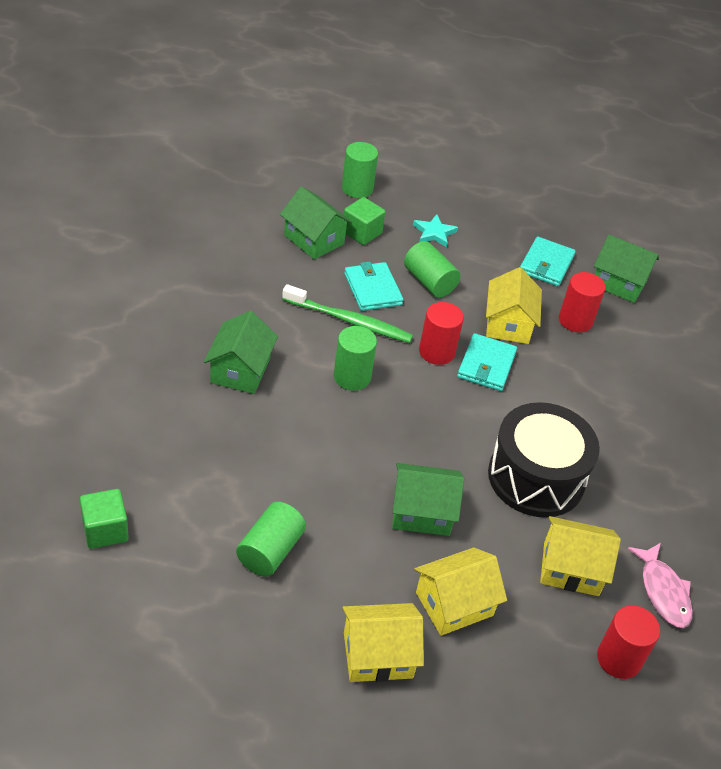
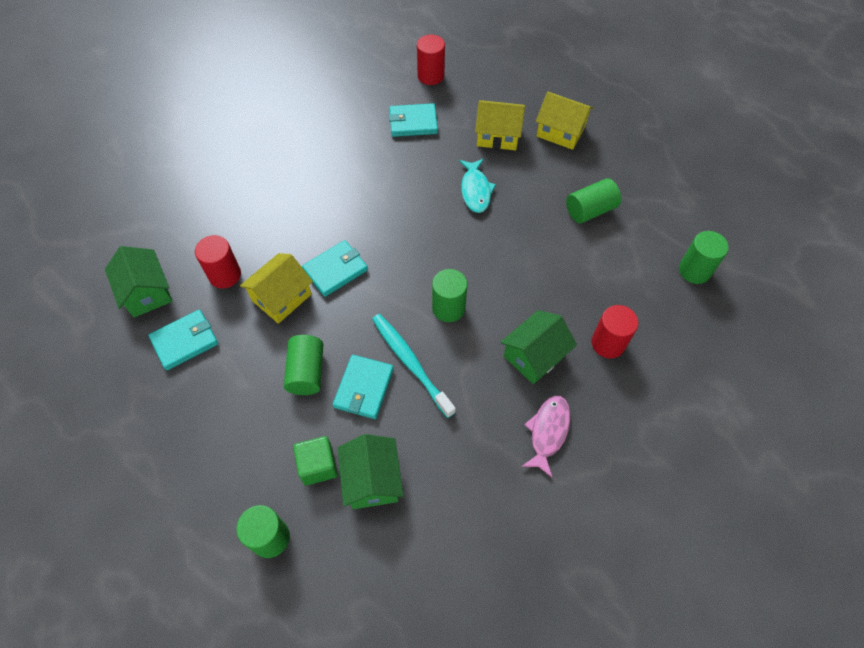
camera: 140 degrees left, 15 degrees up
(105, 530) = (694, 270): green cube -> green cylinder
(350, 321) = (410, 362): green toothbrush -> turquoise toothbrush
(422, 512) = (475, 190): green house -> turquoise fish
(434, 233) = (248, 430): turquoise star -> none
(436, 352) = (363, 299): red cylinder -> red cylinder (608, 343)
(536, 477) = (381, 177): black drum -> none
(571, 569) = (413, 122): yellow house -> turquoise wallet
(663, 592) = (372, 90): pink fish -> pink fish (548, 432)

